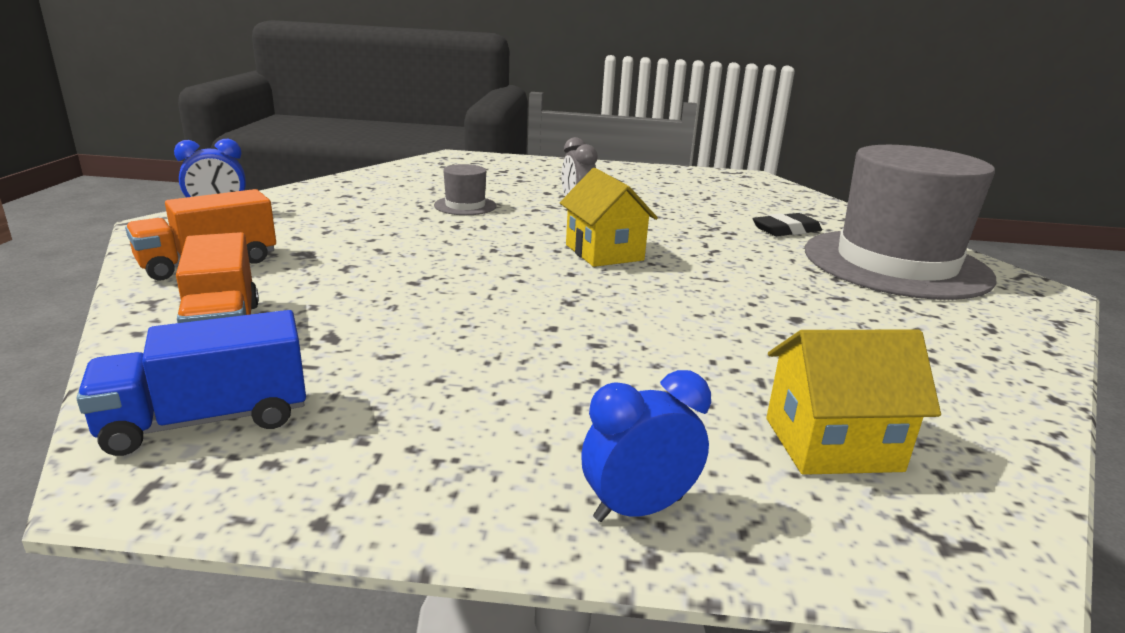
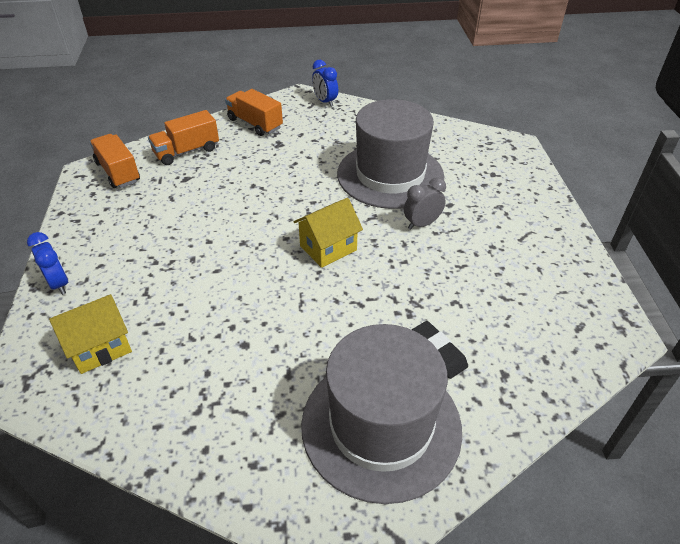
camera: 80 degrees right, 20 degrees up
(207, 420) = (118, 172): blue truck -> orange truck
(465, 206) = (390, 175): grey hat -> grey hat, size x2.48
(832, 444) = (100, 347): yellow house -> yellow house turned 75 degrees clockwise

